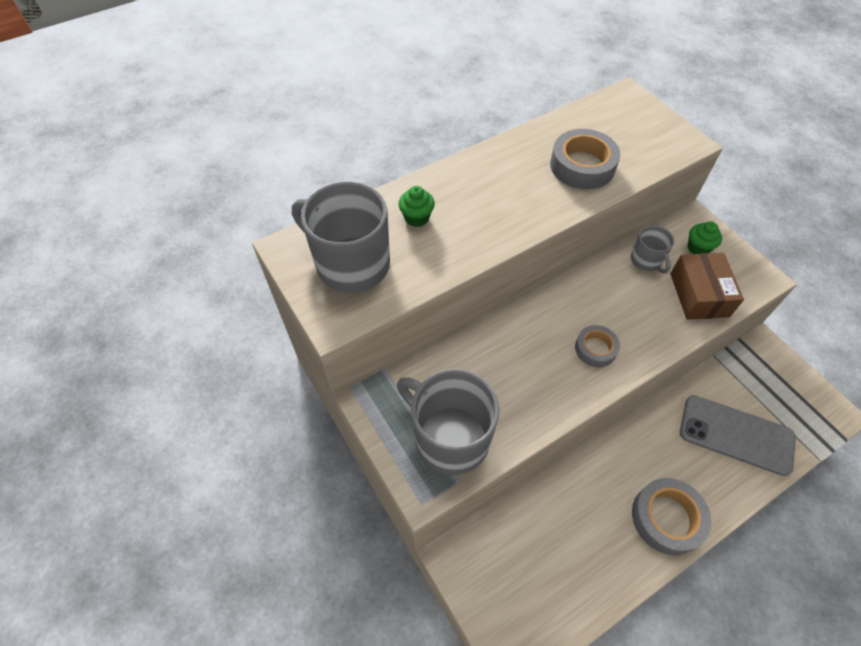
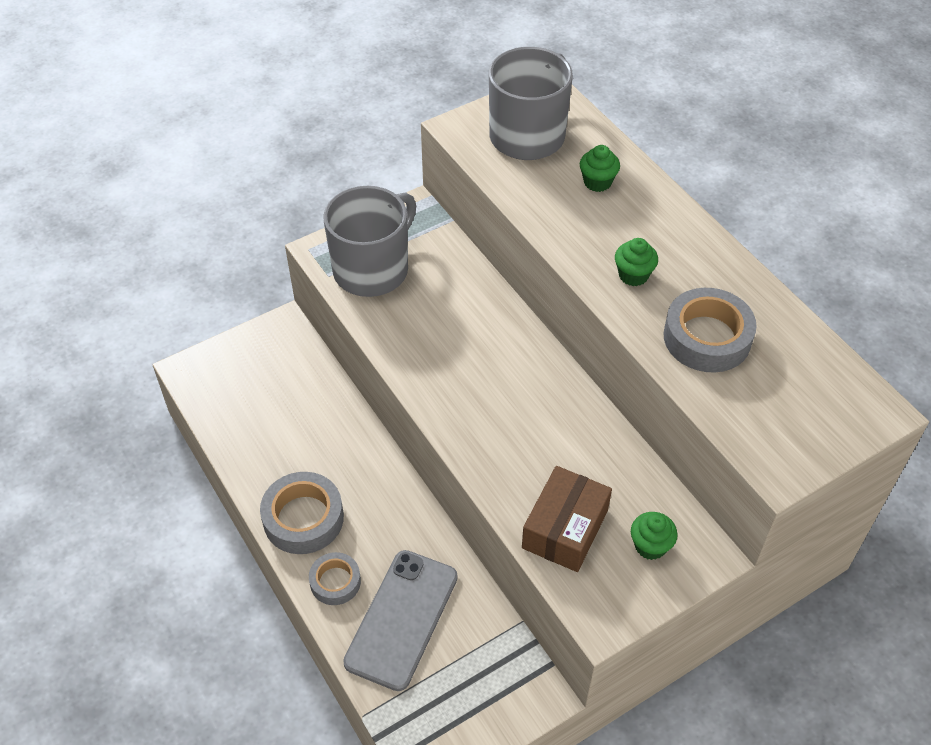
camera: 90 degrees right, 5 degrees down
(524, 202) = (633, 275): none -> green cupcake
(595, 349) = (477, 401): grey tape -> grey tape (335, 582)
(646, 261) = (620, 477): grey mug -> none
(699, 295) = (565, 529): brown box -> brown box turned 60 degrees counterclockwise

